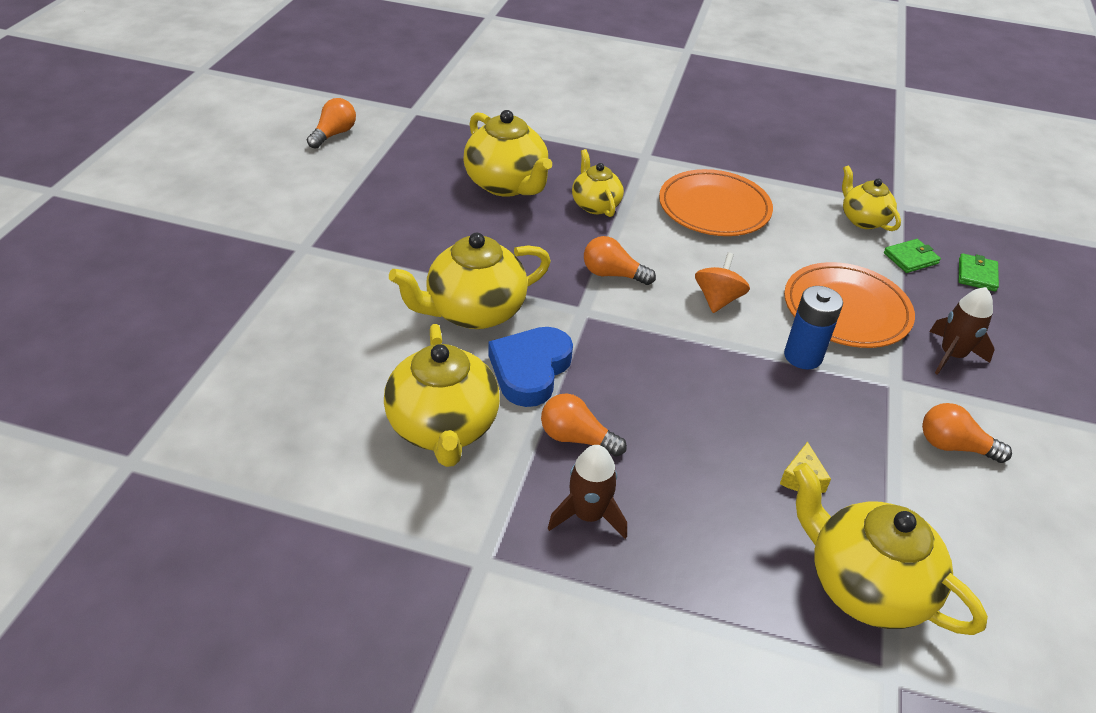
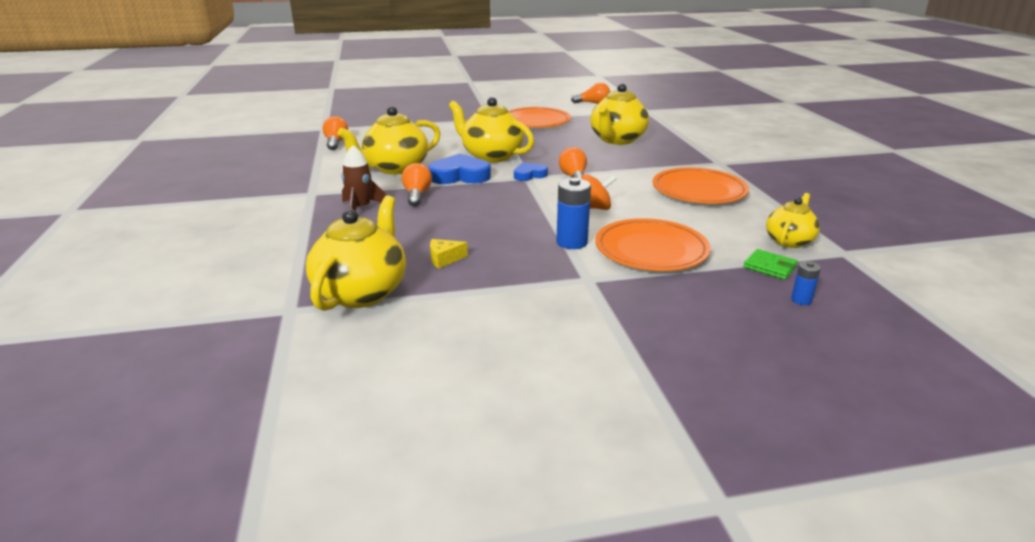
camera: 65 degrees right, 15 degrees down
(362, 215) = (535, 122): none -> orange plate
(576, 306) = (529, 175): none -> blue heart
(595, 205) = (637, 161): yellow teapot -> none
(952, 355) = (657, 299): brown rocket -> none
(954, 446) = (539, 311): orange light bulb -> orange light bulb (336, 143)
(976, 275) = (801, 300): green wallet -> blue battery

